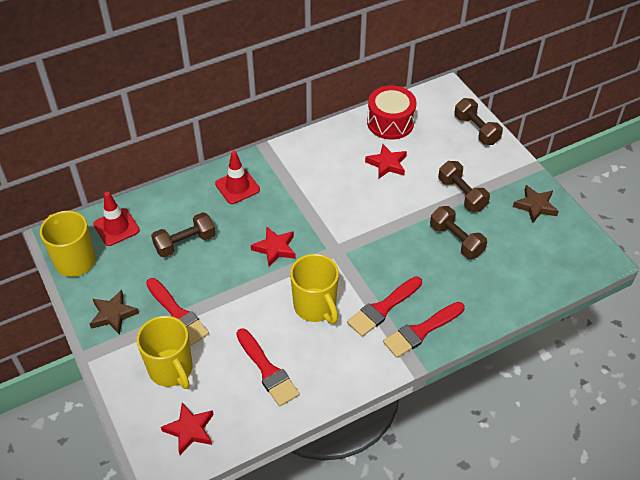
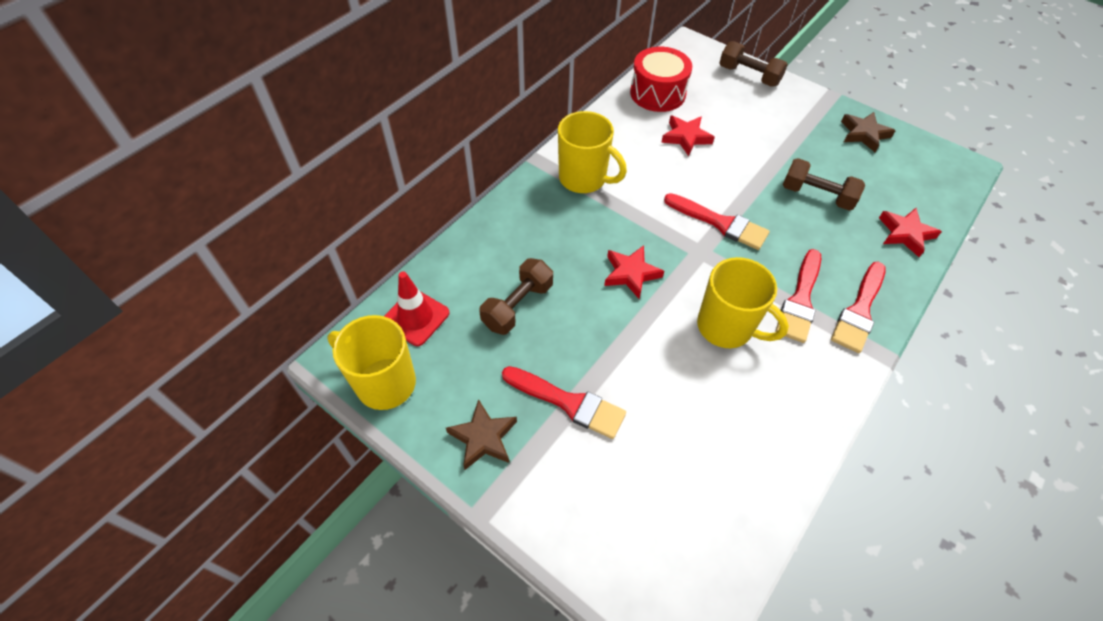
camera: 25 degrees left, 5 degrees up
(171, 369) = (609, 483): yellow mug -> yellow mug (584, 179)
(190, 430) = (689, 559): red star -> red star (905, 234)
(237, 187) = (537, 216): red traffic cone -> none
(267, 370) = (728, 431): red brush -> red brush (720, 223)
(462, 194) = (785, 145): brown dumbbell -> none

